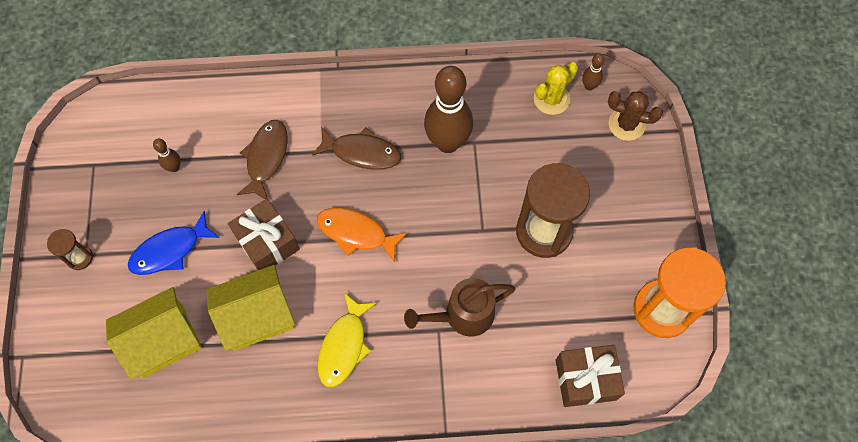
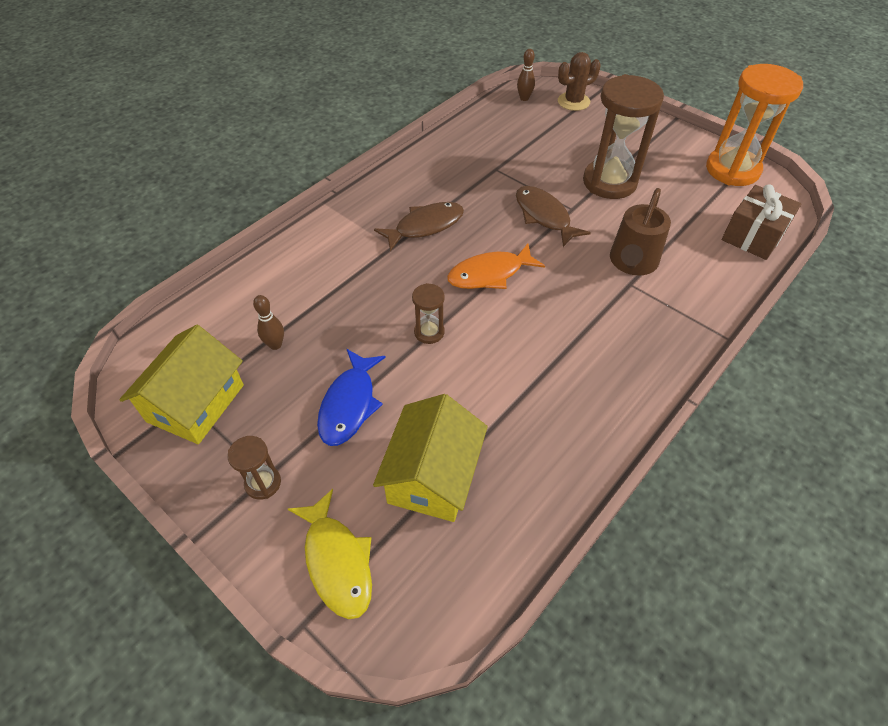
camera: 45 degrees left, 15 degrees down
(257, 315) = (489, 386): yellow house -> yellow house (195, 403)
(266, 158) = (352, 281): brown fish -> brown fish (544, 216)
(267, 242) = (429, 332): brown gift -> brown hourglass
(344, 346) = (583, 348): yellow fish -> yellow fish (337, 561)
(447, 142) = (478, 180): brown bowling pin -> none
(551, 99) = (511, 118): yellow cactus -> none

